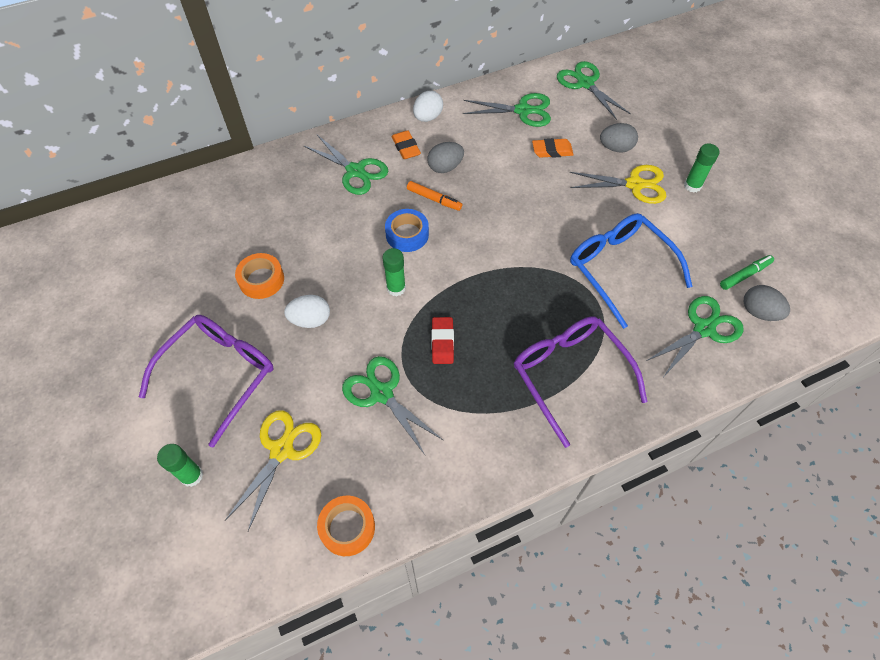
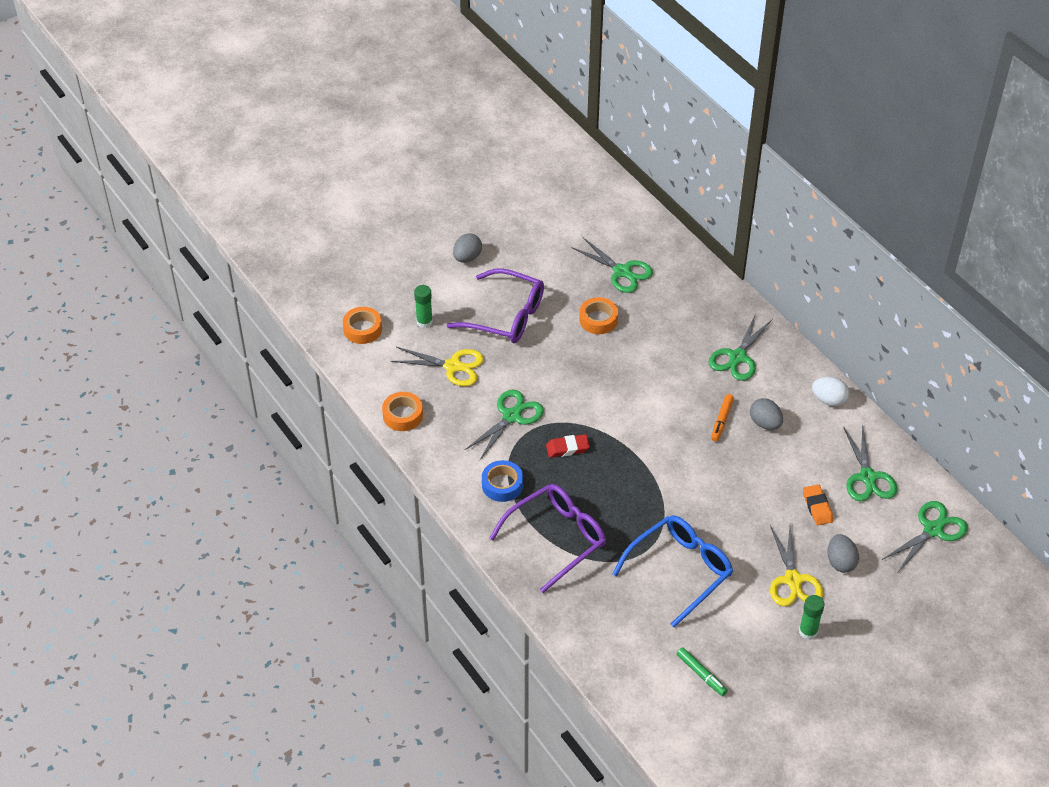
camera: 80 degrees right, 10 degrees down
(173, 565) = (362, 329): none -> orange tape
(310, 320) = (567, 359): white egg -> none
(396, 288) = (613, 409): green glue stick -> none
(406, 147) = (781, 389): orange eraser -> none
(407, 234) = (674, 407): blue tape -> blue tape (502, 485)
(703, 329) = (628, 638): green scissors -> green scissors (622, 271)
(759, 312) = (659, 684): grey egg -> grey egg (467, 257)

